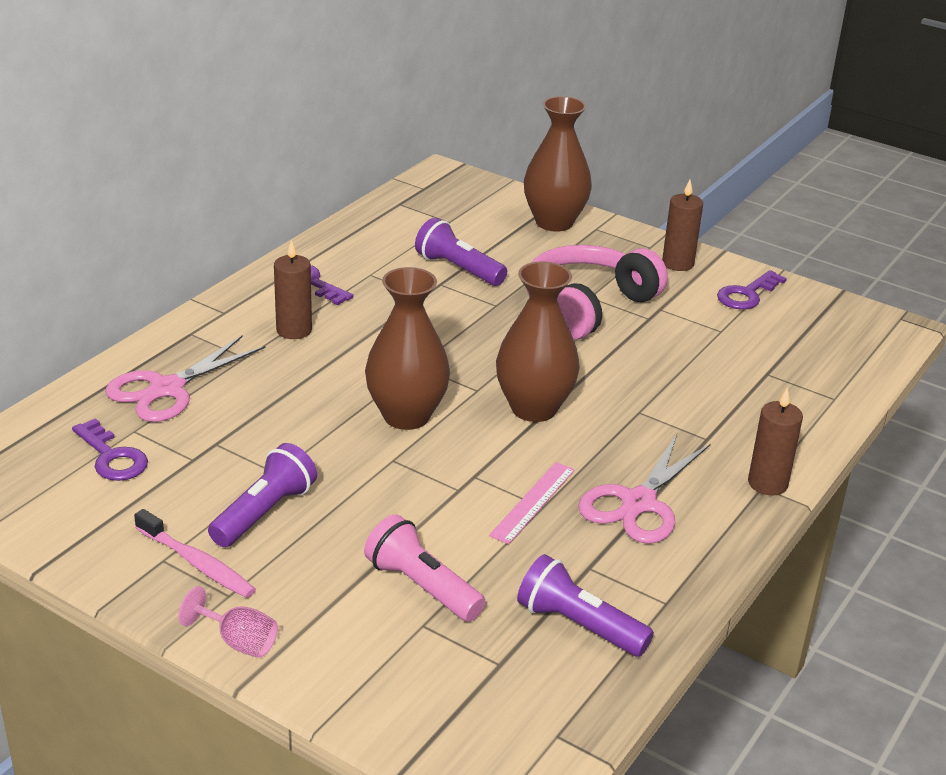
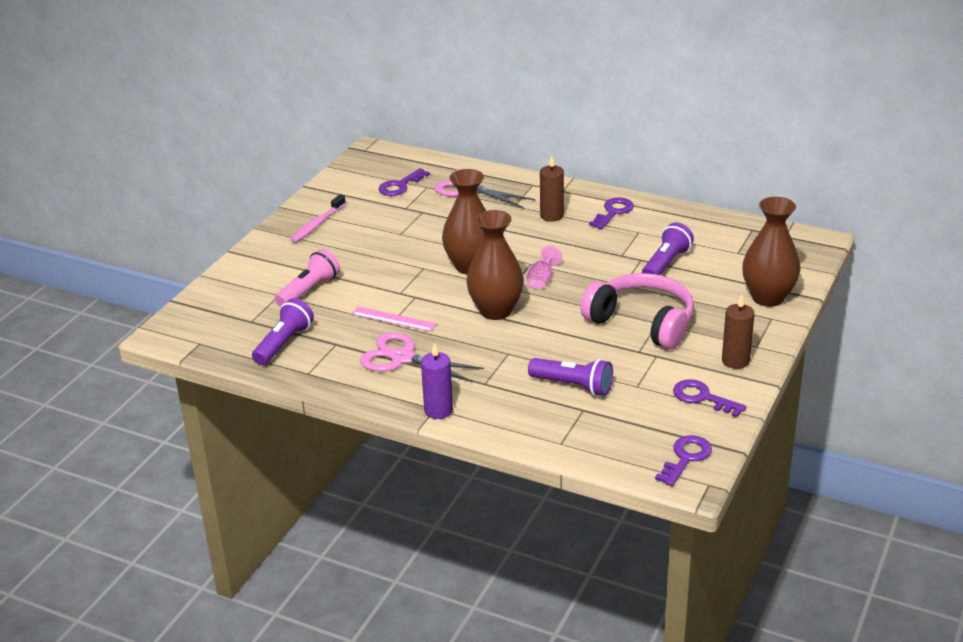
camera: 85 degrees right, 0 degrees up
(238, 641) = (260, 245): pink goblet -> pink goblet (542, 280)
(264, 512) = (363, 236): purple flashlight -> purple flashlight (573, 386)
(767, 483) = (438, 410): brown candle -> purple candle
(857, 323) = (686, 458): none -> purple key

